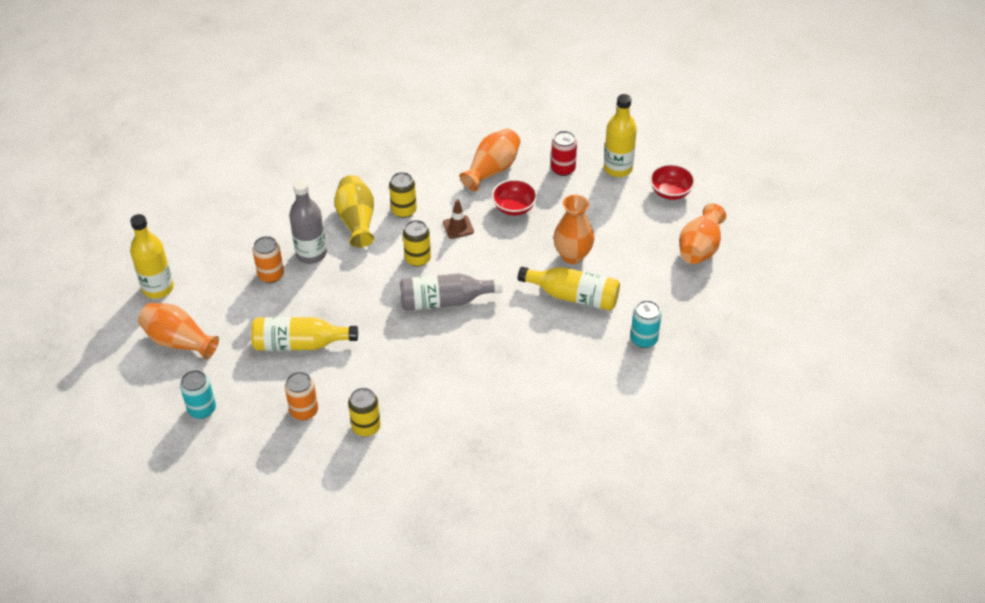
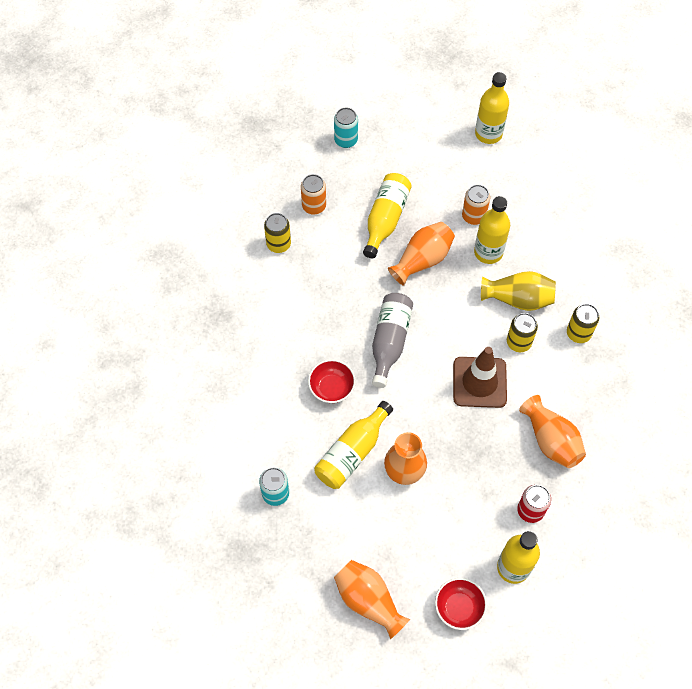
camera: 110 degrees right, 15 degrees up
(179, 341) = (422, 138): orange vase -> orange vase (422, 260)
(311, 254) = (488, 252): grey bottle -> yellow bottle
(418, 258) = (450, 335): yellow can -> yellow can (578, 333)
(458, 227) = (479, 382): brown traffic cone -> brown traffic cone, size x1.96
(514, 208) = (489, 442): red bowl -> red bowl (332, 388)

